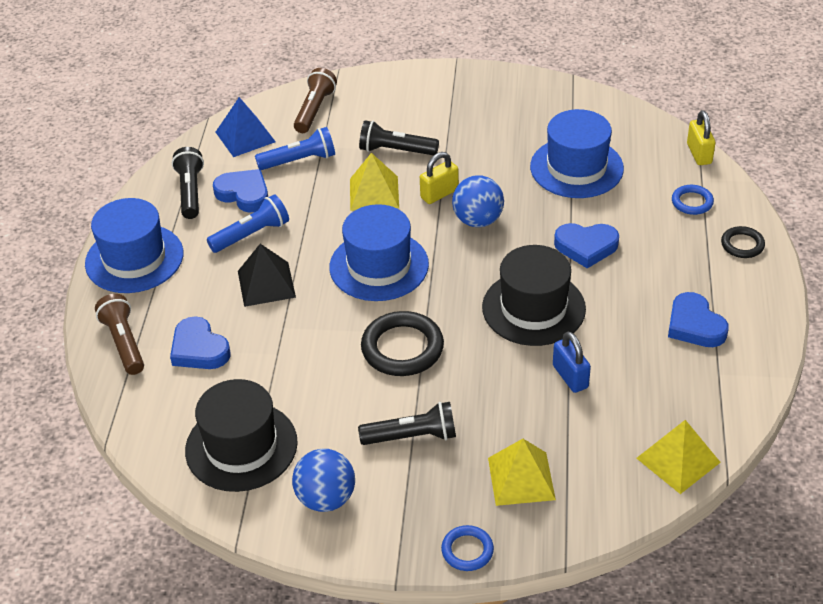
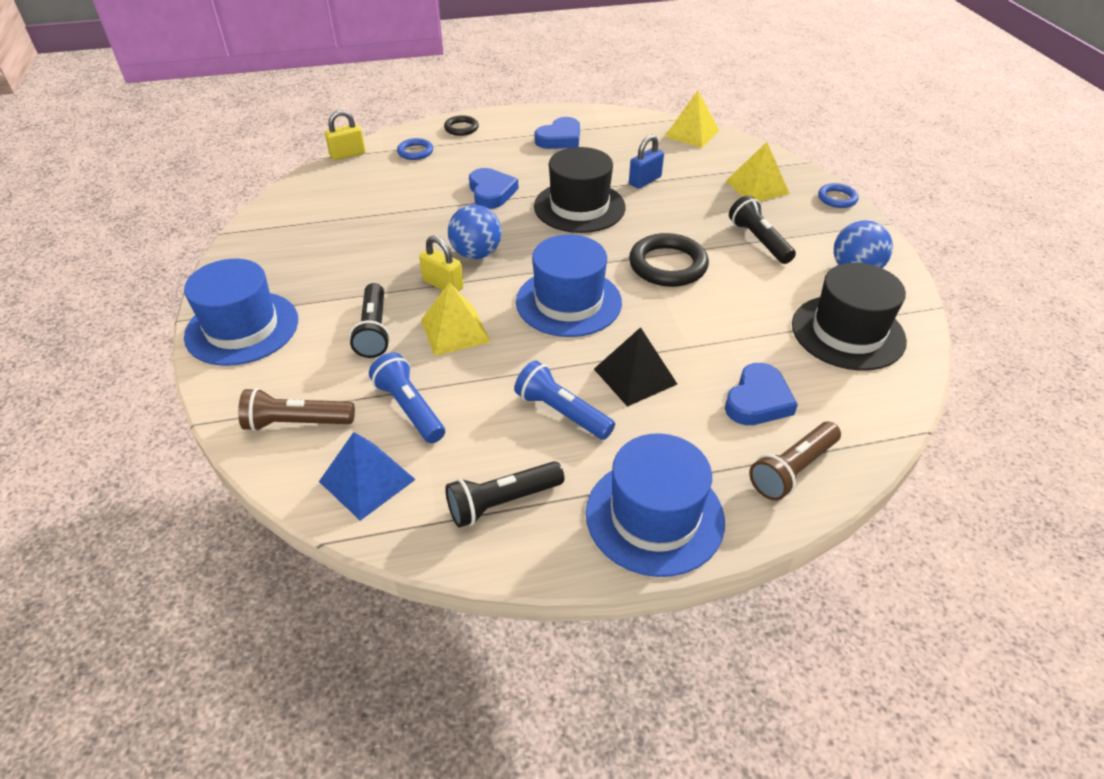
camera: 110 degrees left, 0 degrees up
(244, 194) = (490, 443): blue heart -> none
(576, 168) = (380, 211): blue hat -> blue hat (242, 328)

